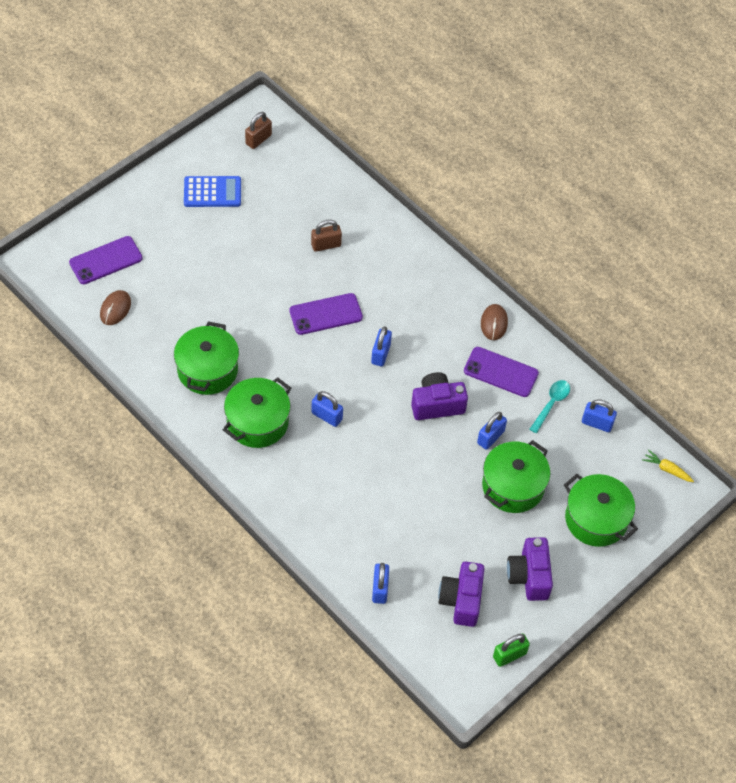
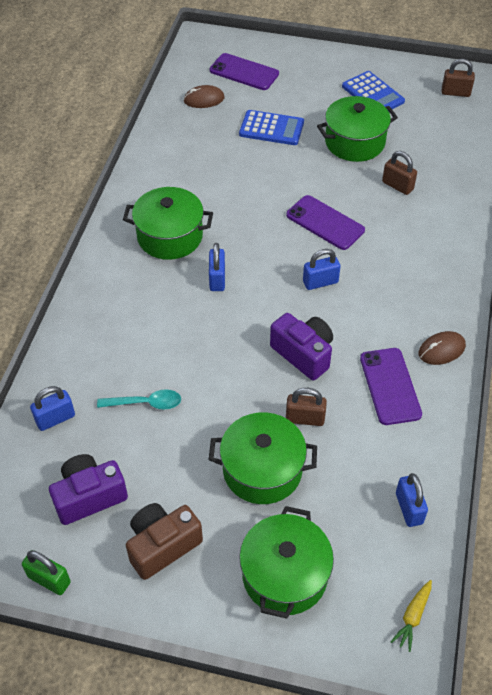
camera: 60 degrees right, 5 degrees down
(193, 284) = (271, 128): none -> blue calculator
(207, 370) = (195, 179): green pot -> green pot (354, 142)
(490, 437) = (305, 418): blue padlock -> brown padlock
(529, 576) = (162, 545): purple camera -> brown camera
(551, 404) = (393, 451): turquoise spoon -> turquoise spoon (145, 403)
(667, 469) = (412, 617): yellow carrot -> yellow carrot turned 150 degrees counterclockwise

